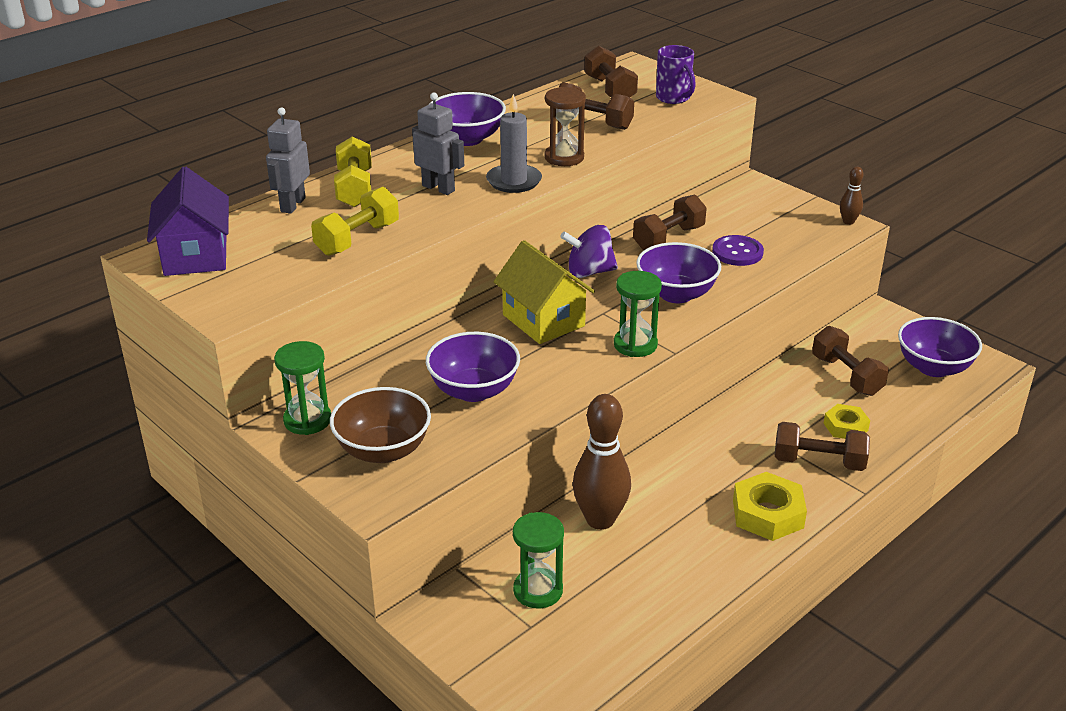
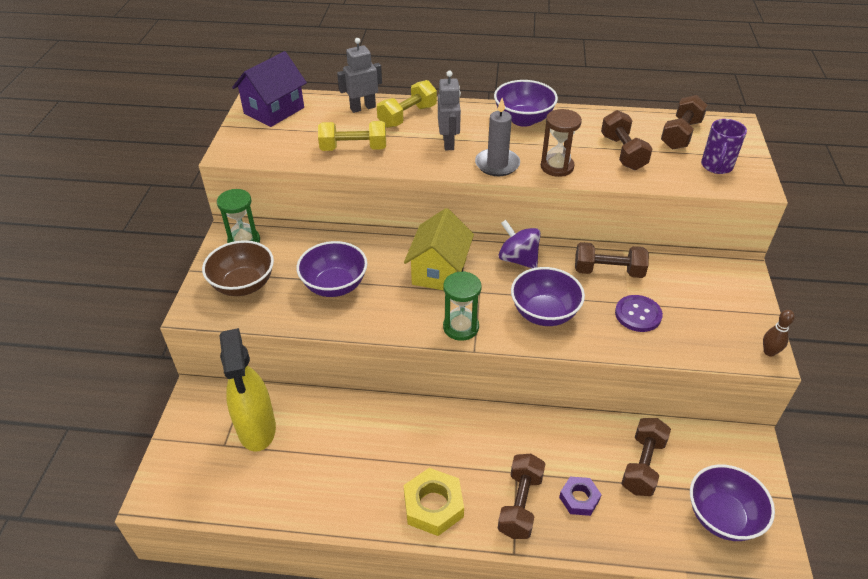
camera: 50 degrees right, 10 degrees up
(538, 590) = (257, 429): green hourglass -> yellow spray bottle
(600, 520) = (345, 420): brown bowling pin -> none
(818, 462) = (520, 504): brown dumbbell -> brown dumbbell turned 45 degrees clockwise
(845, 427) = (579, 498): yellow nut -> purple nut

